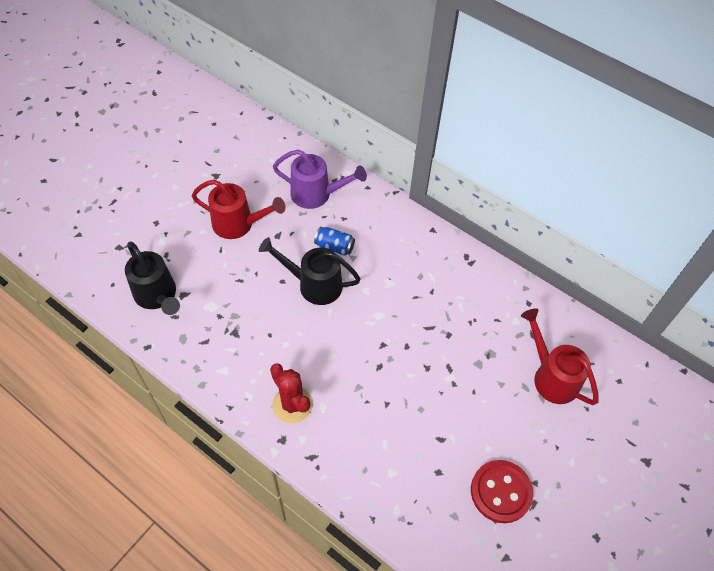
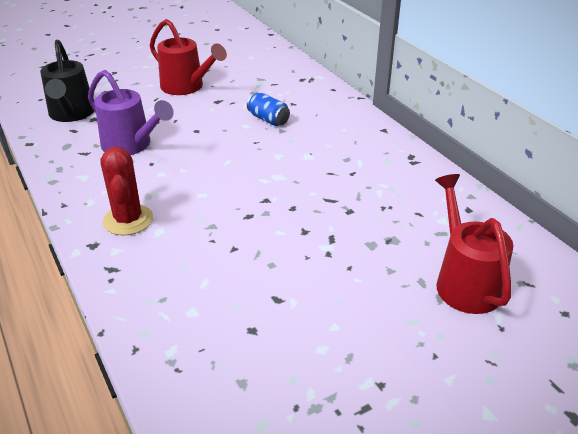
camera: 25 degrees right, 20 degrees down
(313, 284) = (225, 139): black watering can -> none
(317, 194) = (277, 84): purple watering can -> purple watering can (132, 145)
(501, 492) = (323, 378): red button -> none

